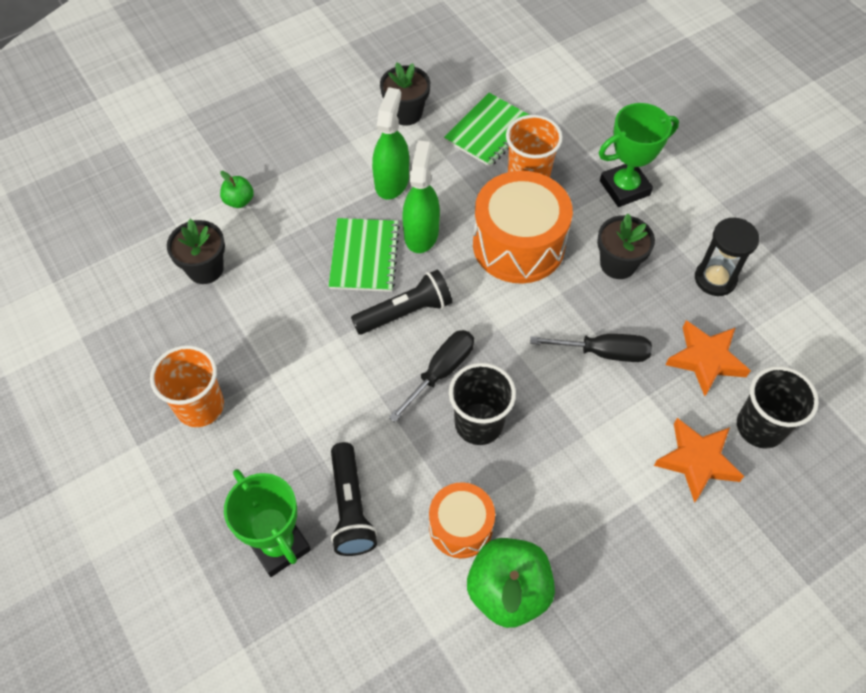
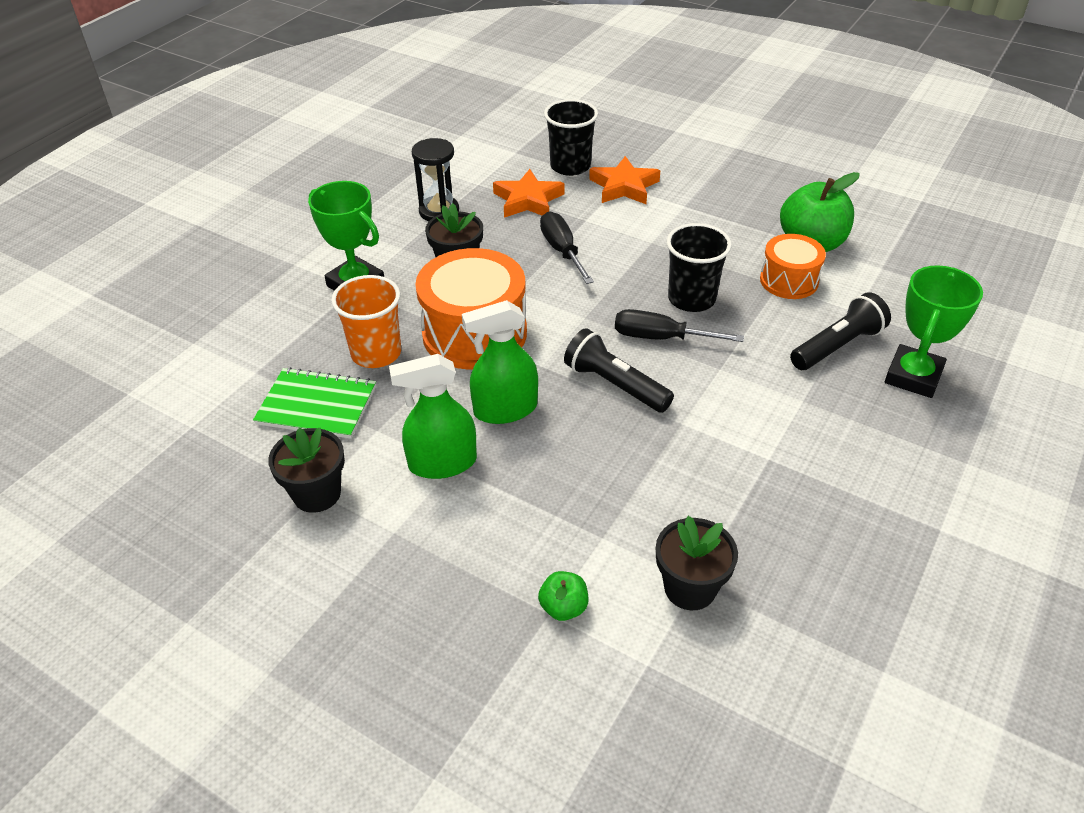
camera: 115 degrees left, 15 degrees down
(200, 406) = (852, 498): orange cup -> none
(364, 256) = (567, 444): green notebook -> none

